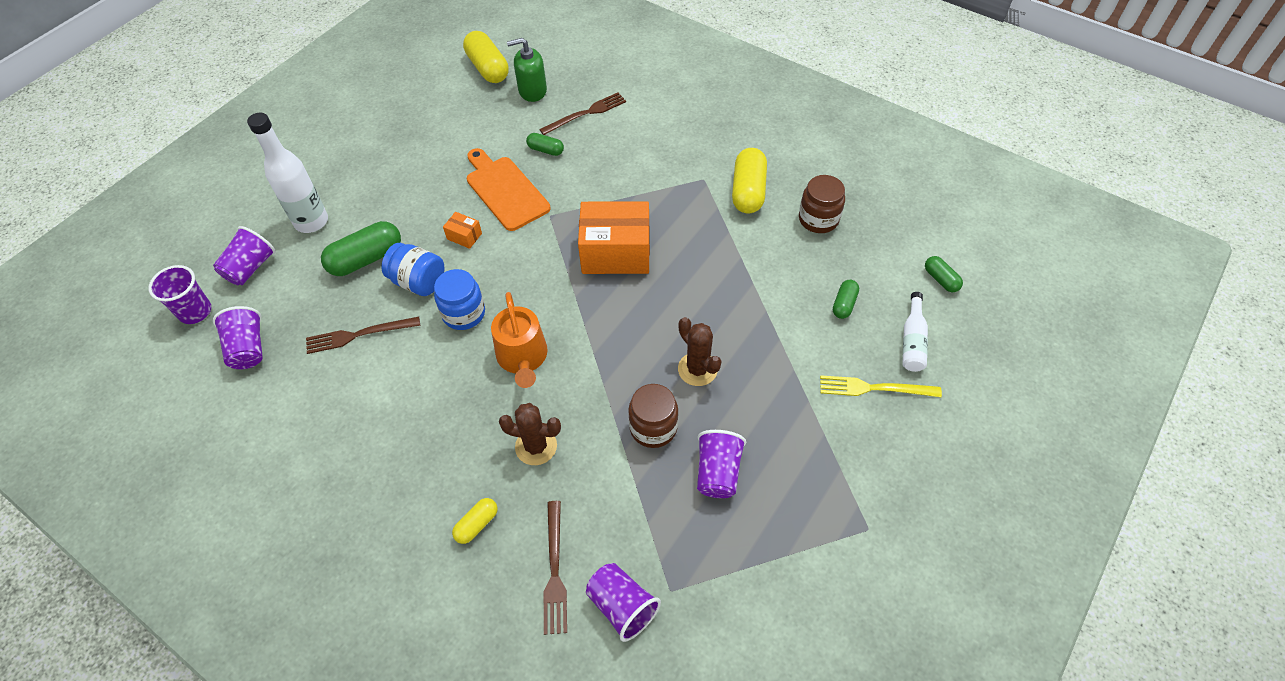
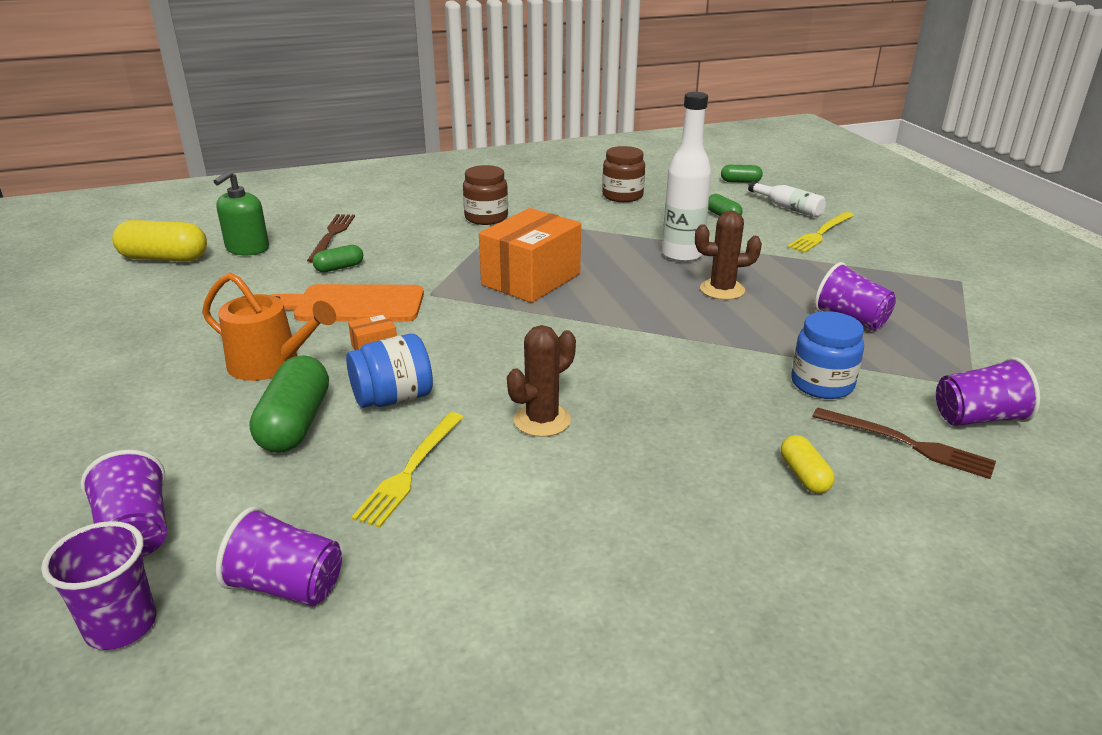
camera: 55 degrees left, 25 degrees down
(311, 222) = (154, 447): white bottle -> white bottle (682, 255)
(359, 335) = (410, 471): brown fork -> yellow fork
(464, 313) = (486, 384): blue jar -> blue jar (822, 384)
(523, 358) = (598, 369): orange watering can -> orange watering can (271, 364)
(536, 446) = (728, 401): brown cactus -> brown cactus (542, 420)
(653, 427) = (769, 331): brown jar -> brown jar (486, 218)
(748, 191) = (551, 207): yellow capsule -> none

